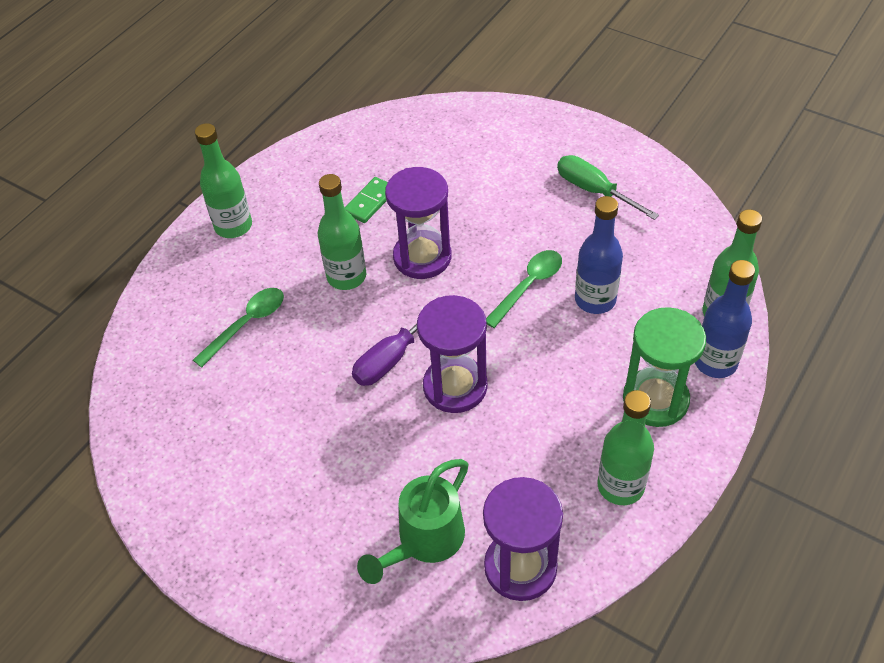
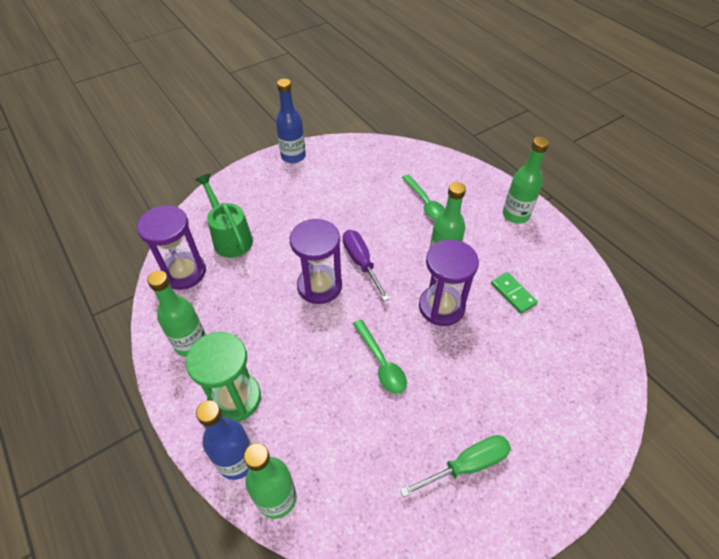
camera: 110 degrees right, 0 degrees up
(595, 300) = (344, 403): blue bottle -> blue bottle (293, 156)

